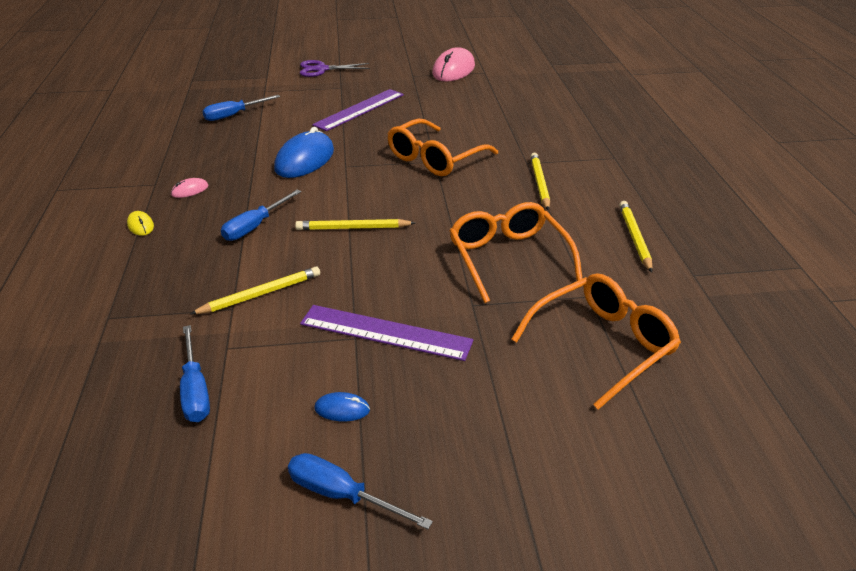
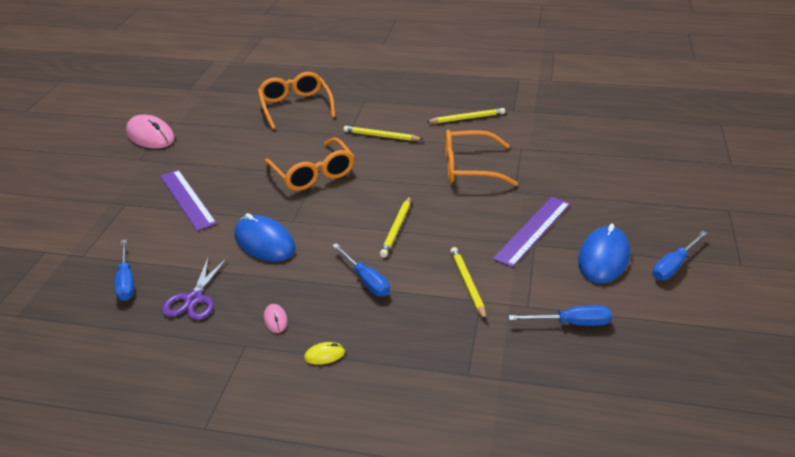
camera: 70 degrees left, 0 degrees up
(321, 69) = (66, 211): purple scissors -> purple scissors (194, 299)
(342, 409) = (603, 258): blue mouse -> blue mouse, size x2.26
(602, 345) = (568, 154): orange glasses -> orange glasses (295, 106)
(634, 237) = (467, 118): yellow pencil -> yellow pencil turned 150 degrees clockwise

